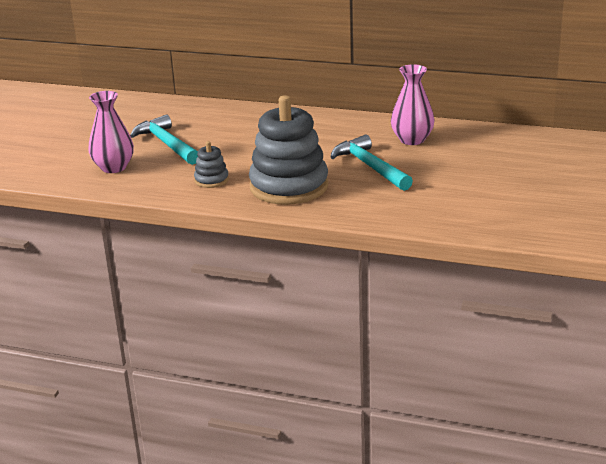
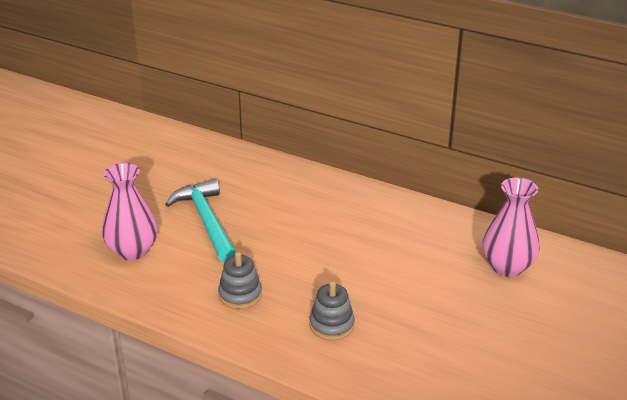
camera: 10 degrees right, 5 degrees up
(289, 186) = (331, 325): grey stacking toy -> grey stacking toy, size x0.45
(370, 167) = (443, 307): turquoise hammer -> none

